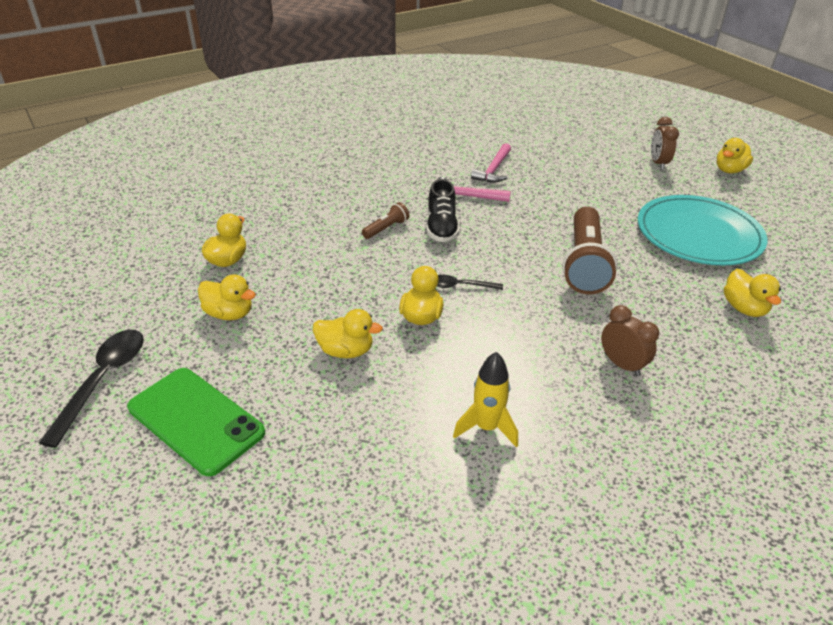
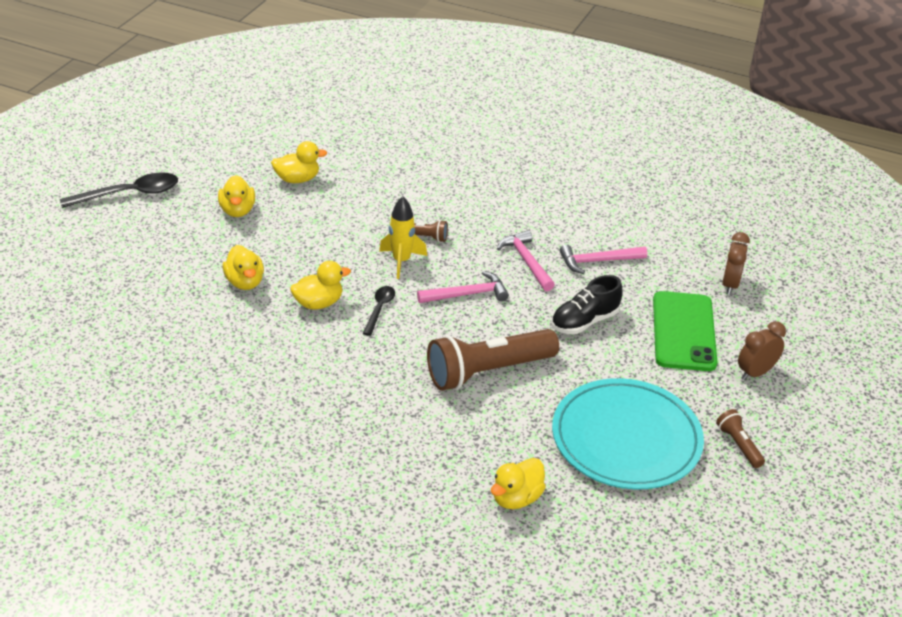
camera: 55 degrees right, 0 degrees up
(196, 420) = (125, 249): green phone -> green phone (684, 331)
(441, 228) = (456, 267): black shoe -> black shoe (584, 321)
(460, 286) = (379, 309): black spoon -> black spoon turned 45 degrees clockwise
(481, 236) = (467, 294): none -> pink hammer
(486, 427) = (220, 382): yellow rocket -> yellow rocket (401, 261)
(622, 365) = (355, 435): brown clock -> brown clock (730, 284)
(727, 197) = (738, 445): none -> brown flashlight
(729, 170) = (810, 435): yellow duck -> none

